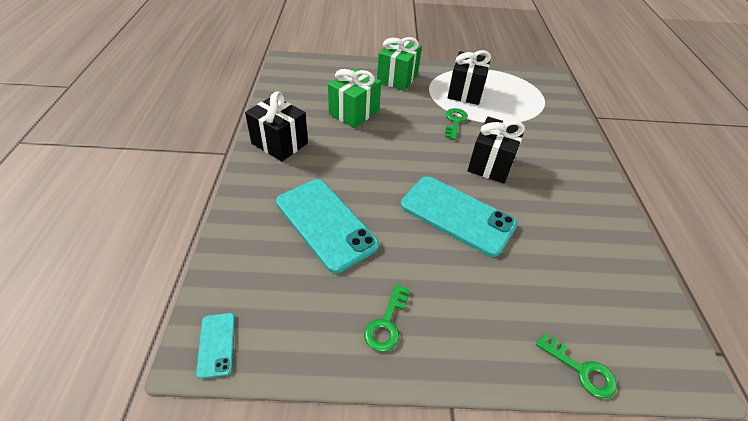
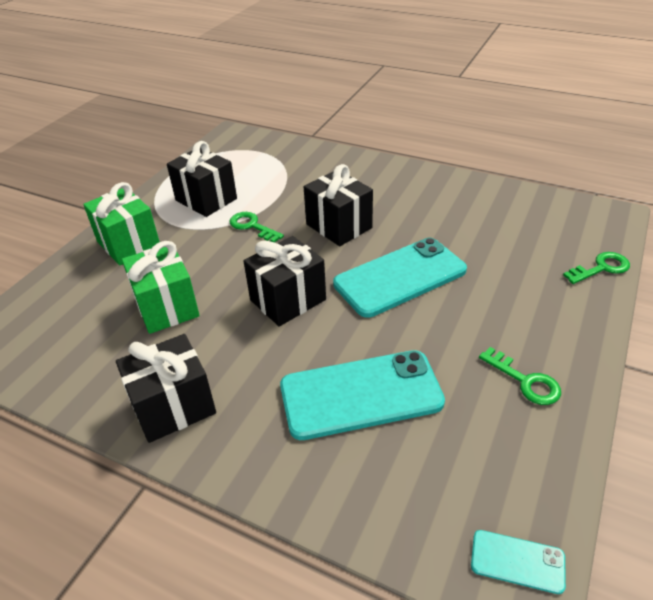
camera: 60 degrees left, 5 degrees down
(393, 162) = (288, 300): none -> black gift

